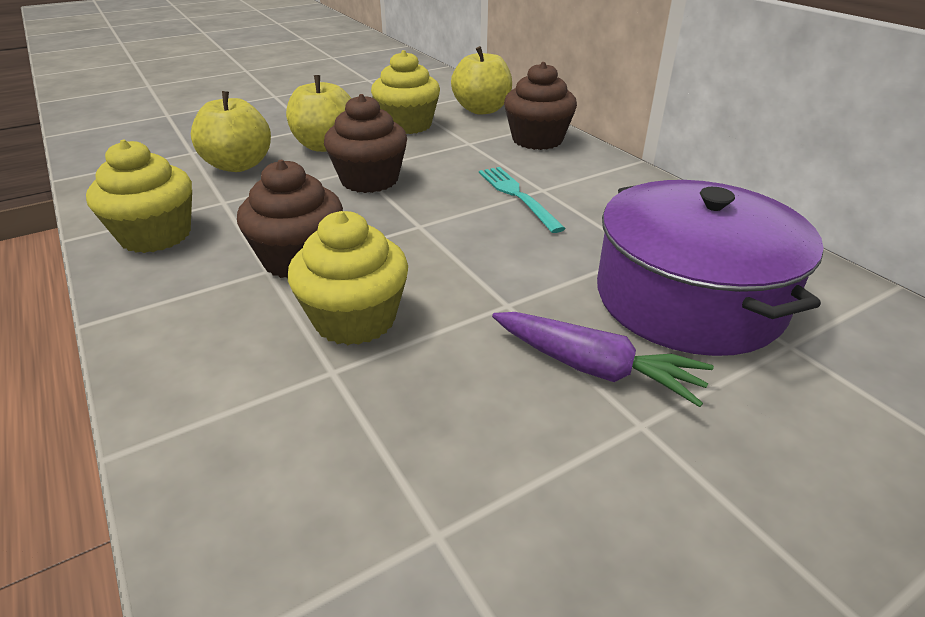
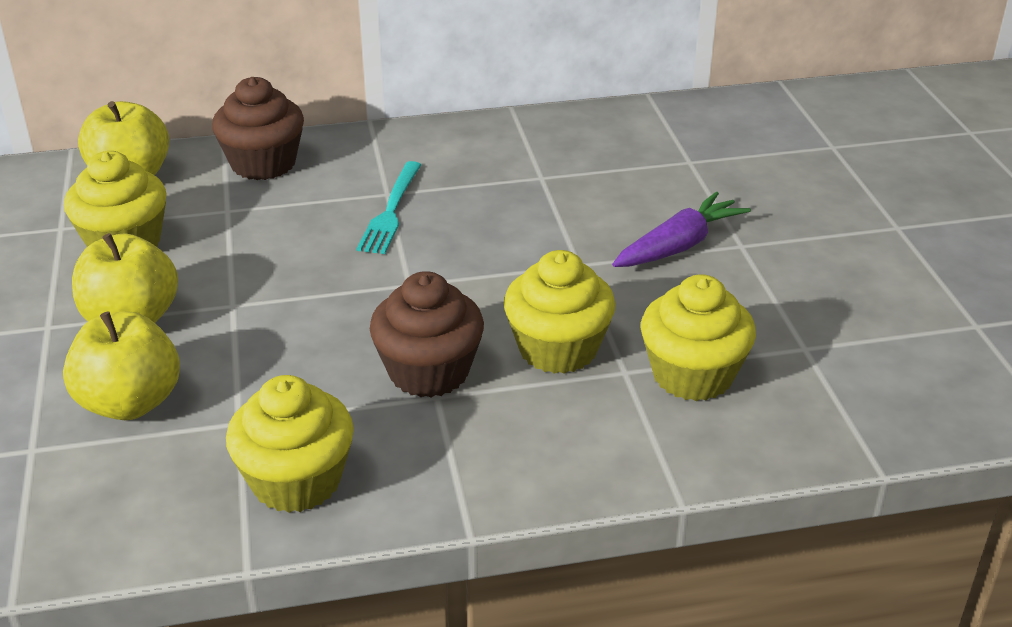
camera: 70 degrees left, 0 degrees up
(339, 425) = (692, 375): none -> yellow cupcake
(369, 180) = (272, 299): brown cupcake -> none
(517, 196) = (391, 211): turquoise fork -> turquoise fork turned 75 degrees counterclockwise
(688, 298) = (617, 179): purple pot -> none

